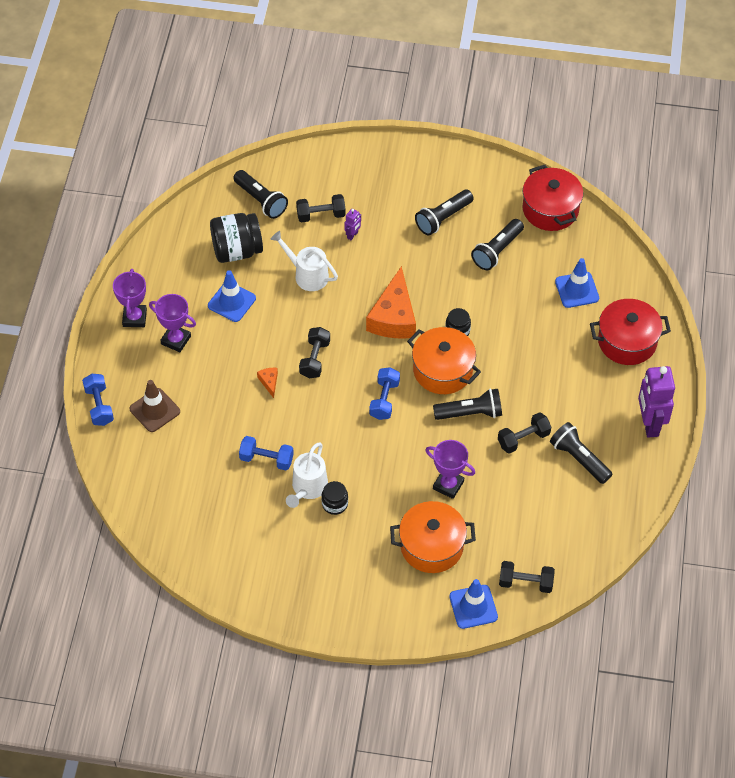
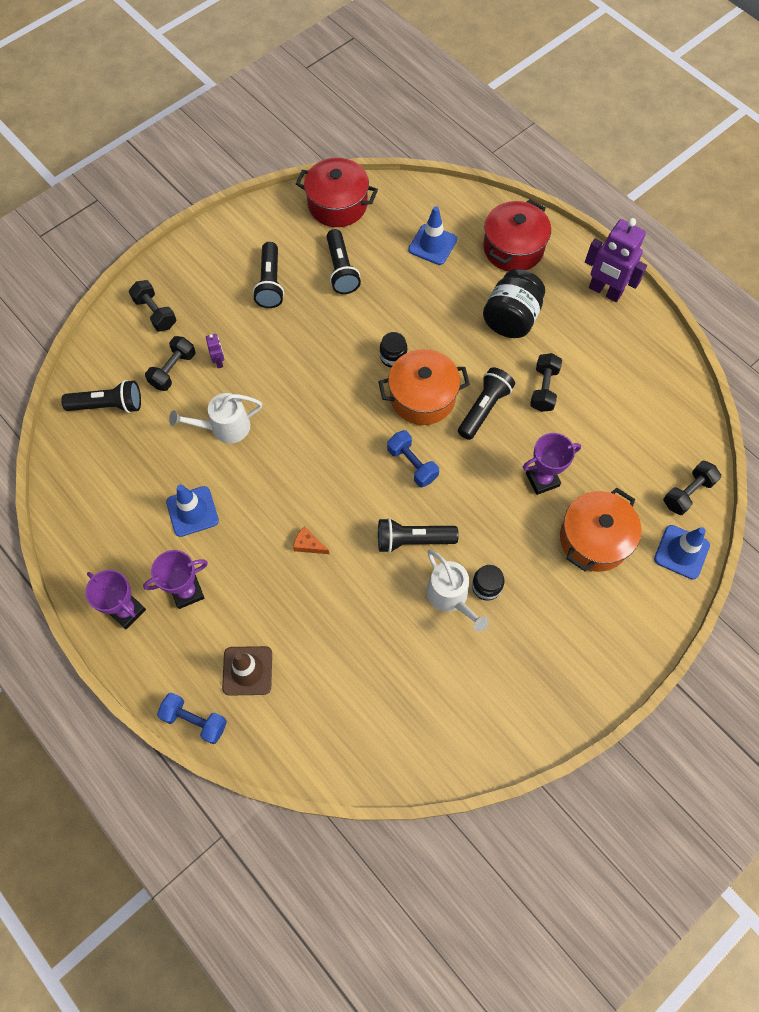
camera: 50 degrees left, 10 degrees up
(237, 250) = (141, 465): black jar -> black jar (511, 318)
(266, 459) = (389, 609): blue dumbbell -> none
(314, 359) = (319, 488): black dumbbell -> black dumbbell (155, 313)
(393, 317) = (333, 393): orange cheese -> none
(579, 459) = (597, 364): black flashlight -> black flashlight (413, 540)

